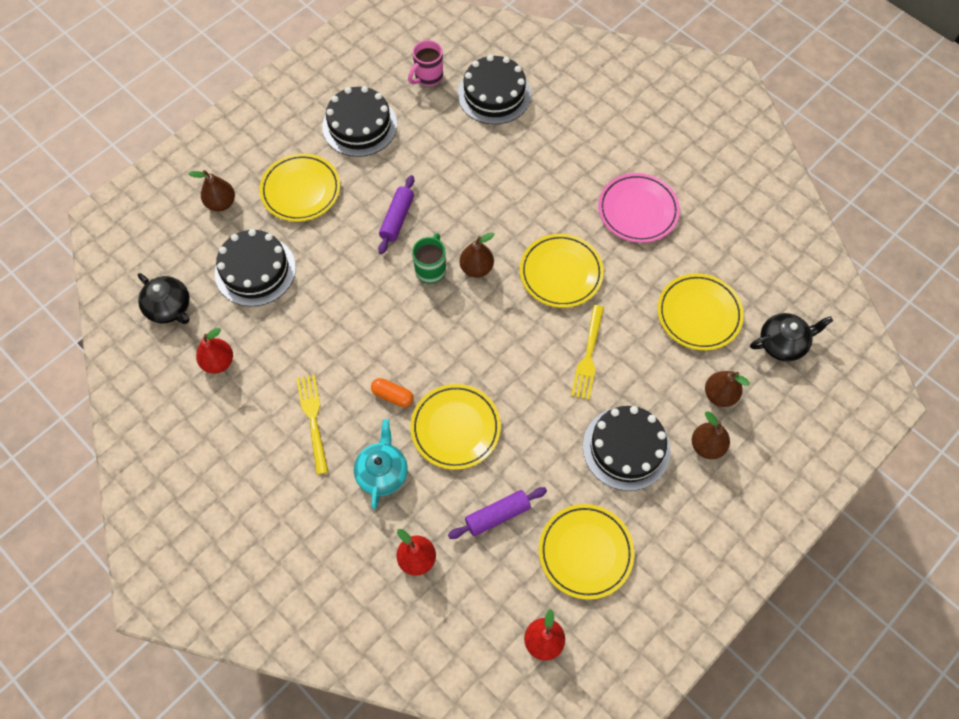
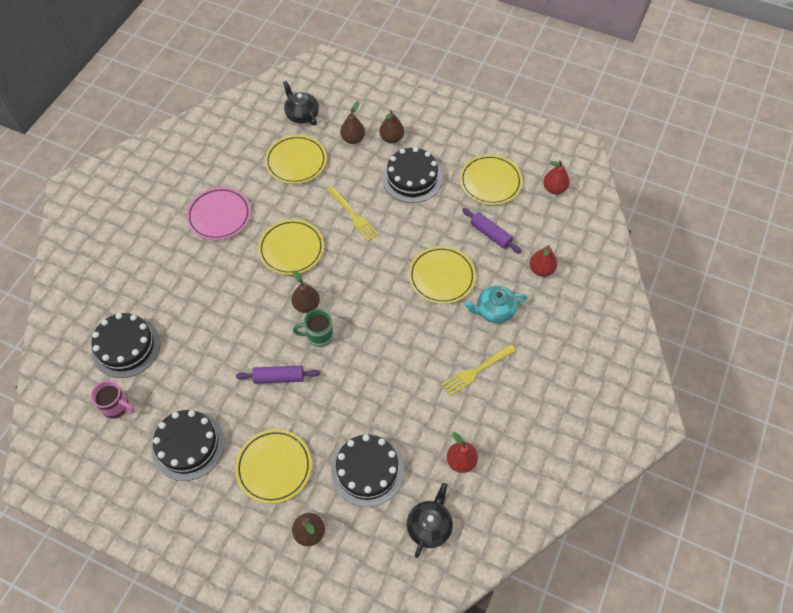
camera: 110 degrees left, 5 degrees down
(392, 396) = (435, 325): orange capsule -> none
(588, 355) = (353, 215): yellow fork -> yellow fork turned 60 degrees clockwise

